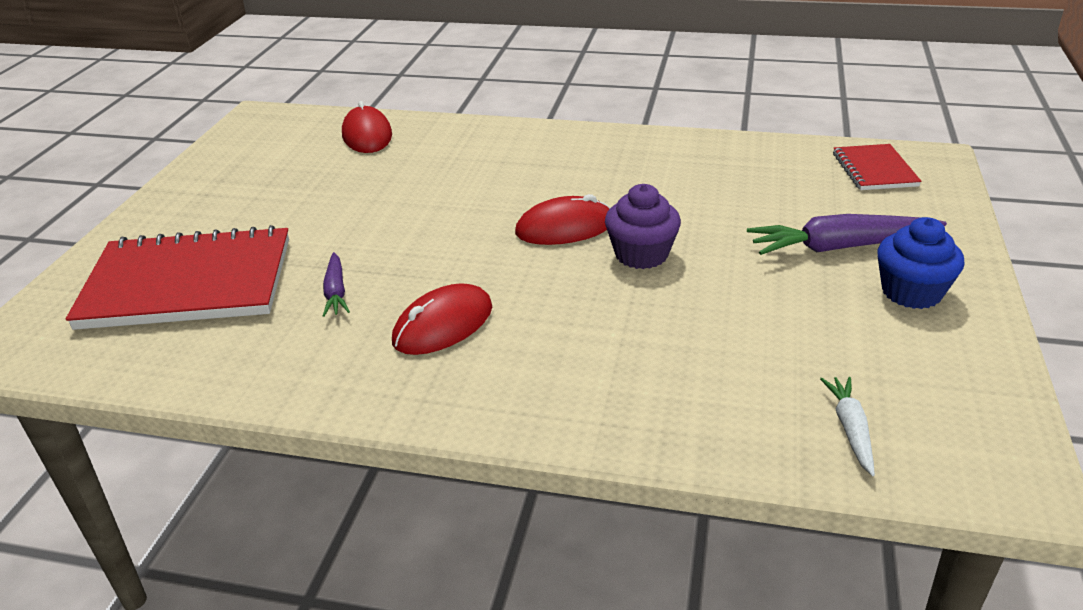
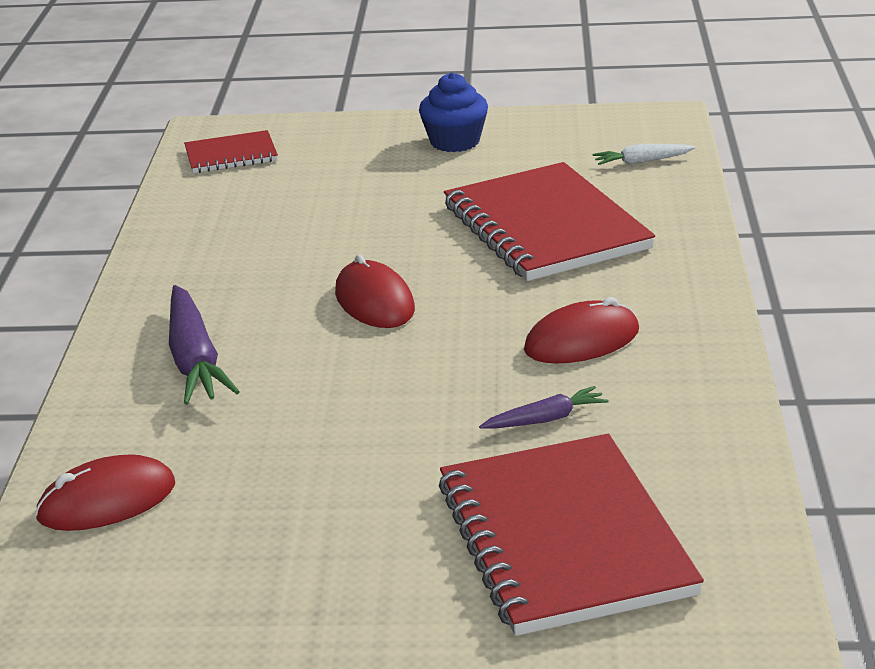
camera: 100 degrees left, 5 degrees down
(443, 325) = (582, 340): red mouse -> red mouse turned 60 degrees counterclockwise
(641, 254) = (421, 255): purple cupcake -> none
(679, 330) = (545, 227): none -> red notebook
(841, 247) = (387, 168): purple carrot -> purple carrot (195, 360)

